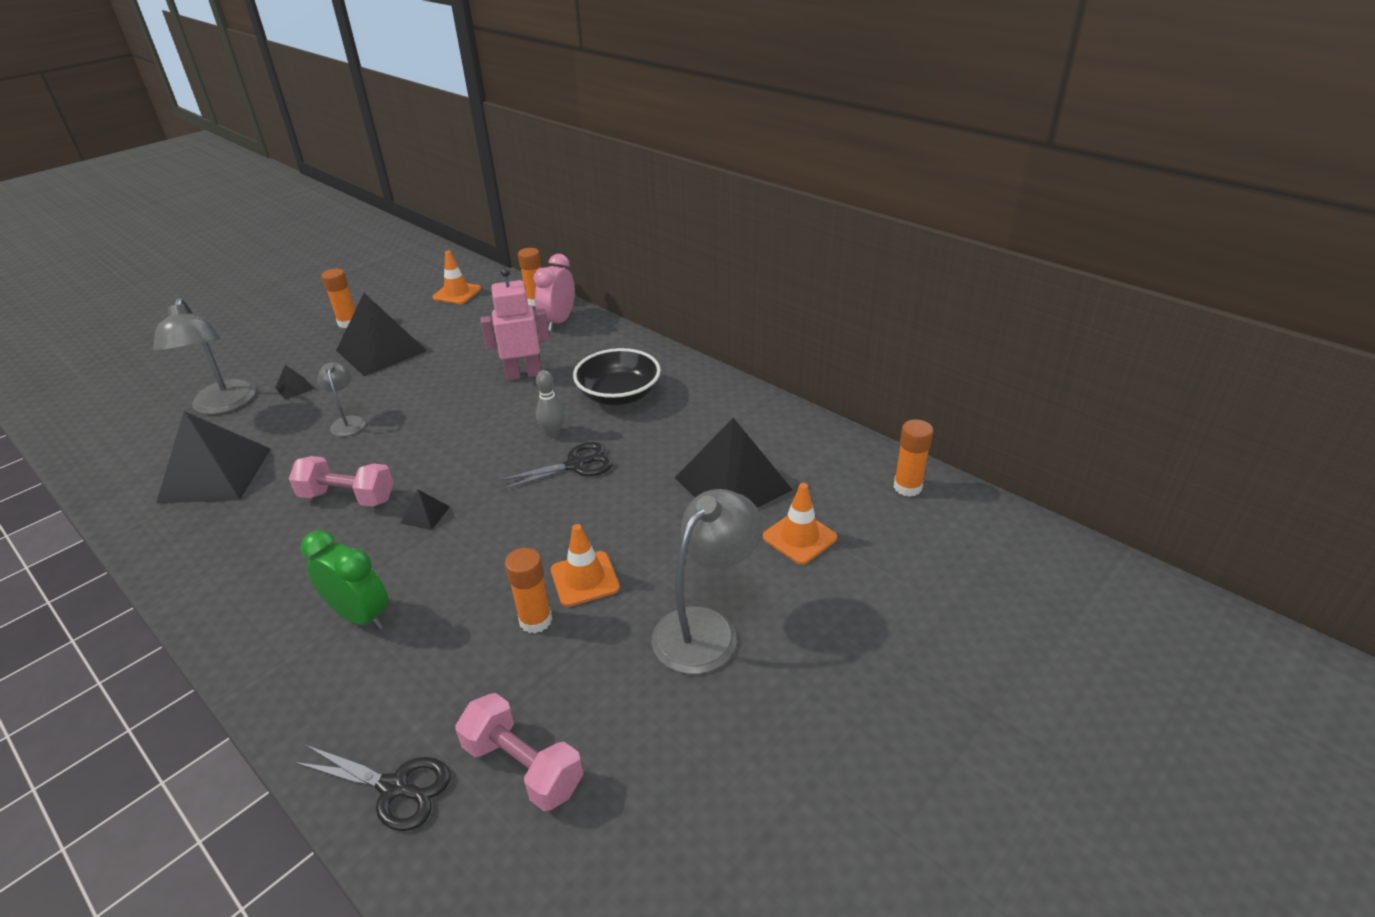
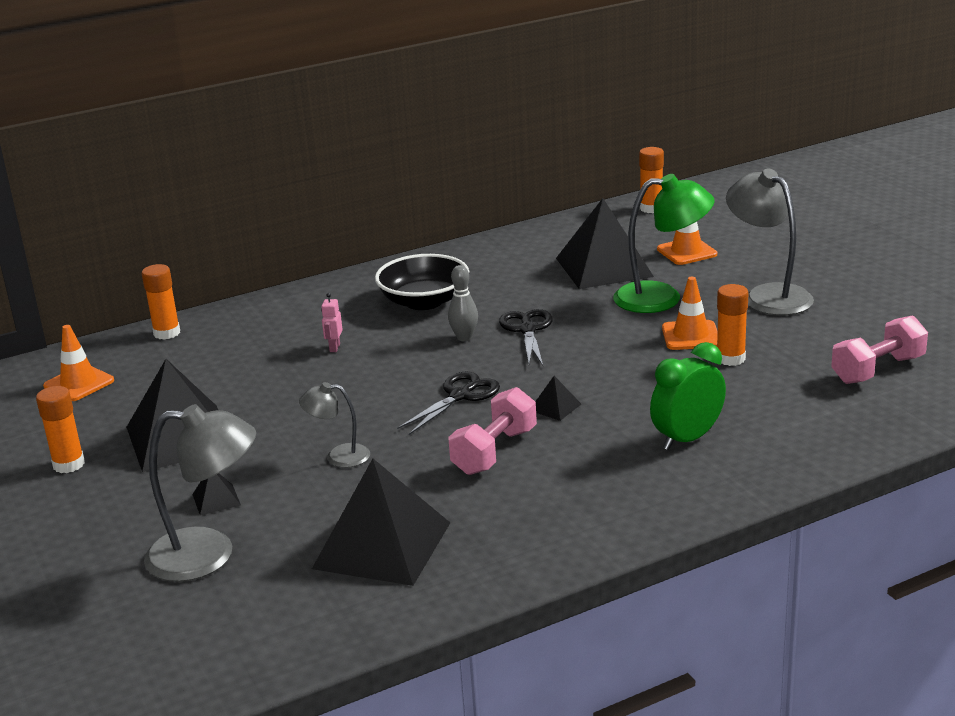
camera: 70 degrees left, 10 degrees down
(394, 788) = (885, 420): black scissors -> black scissors (460, 396)
(523, 374) = (334, 348): pink robot -> pink robot, size x0.44
(559, 321) = (235, 322): pink clock -> none
(672, 540) = (662, 298): none -> green lamp

